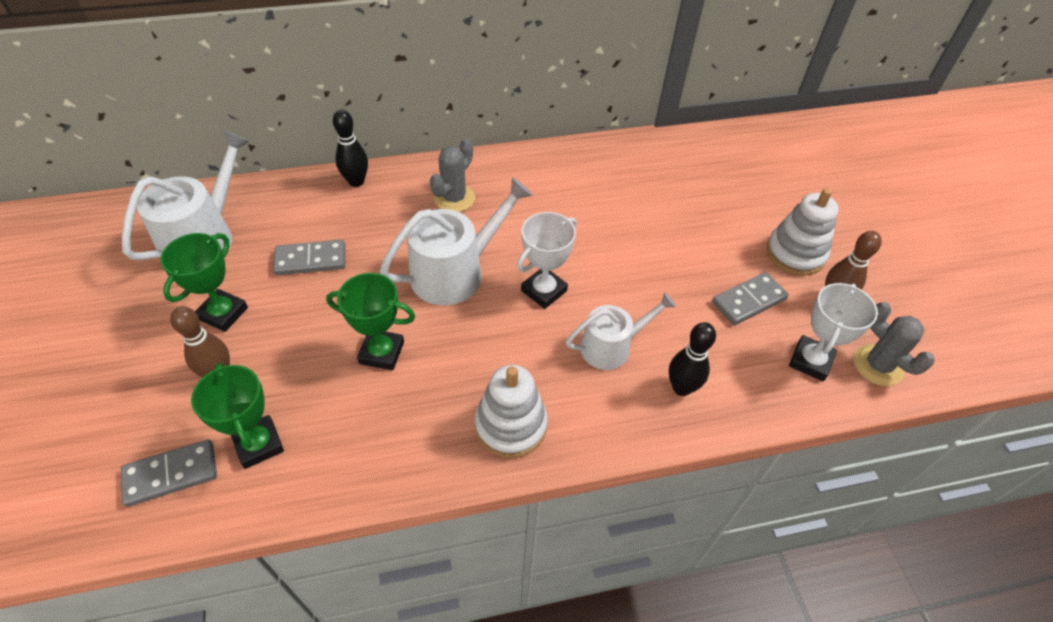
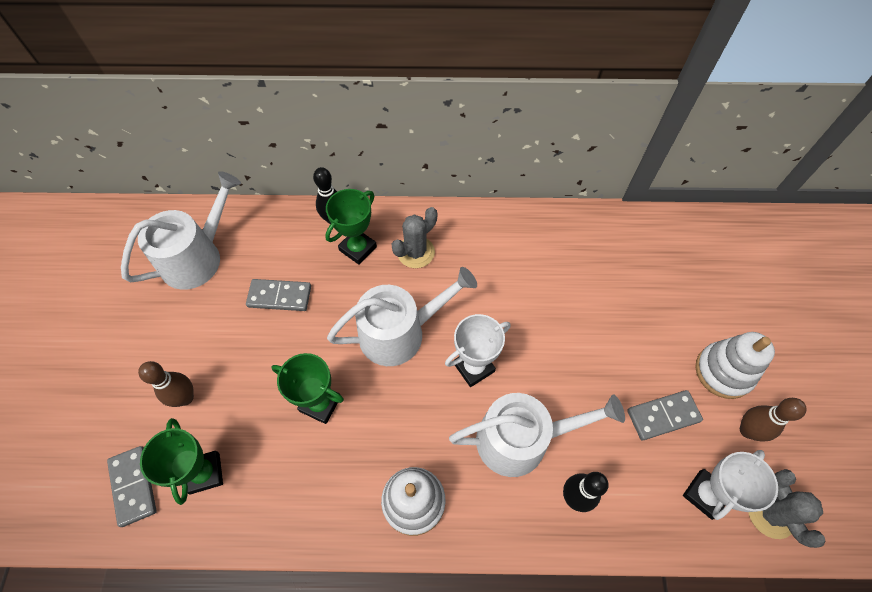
camera: 15 degrees right, 10 degrees up
(171, 474) = (133, 486): grey domino -> grey domino turned 75 degrees clockwise
(223, 313) = (199, 338): green trophy -> green trophy (358, 248)
(611, 346) = (521, 439): white watering can -> white watering can, size x1.55

